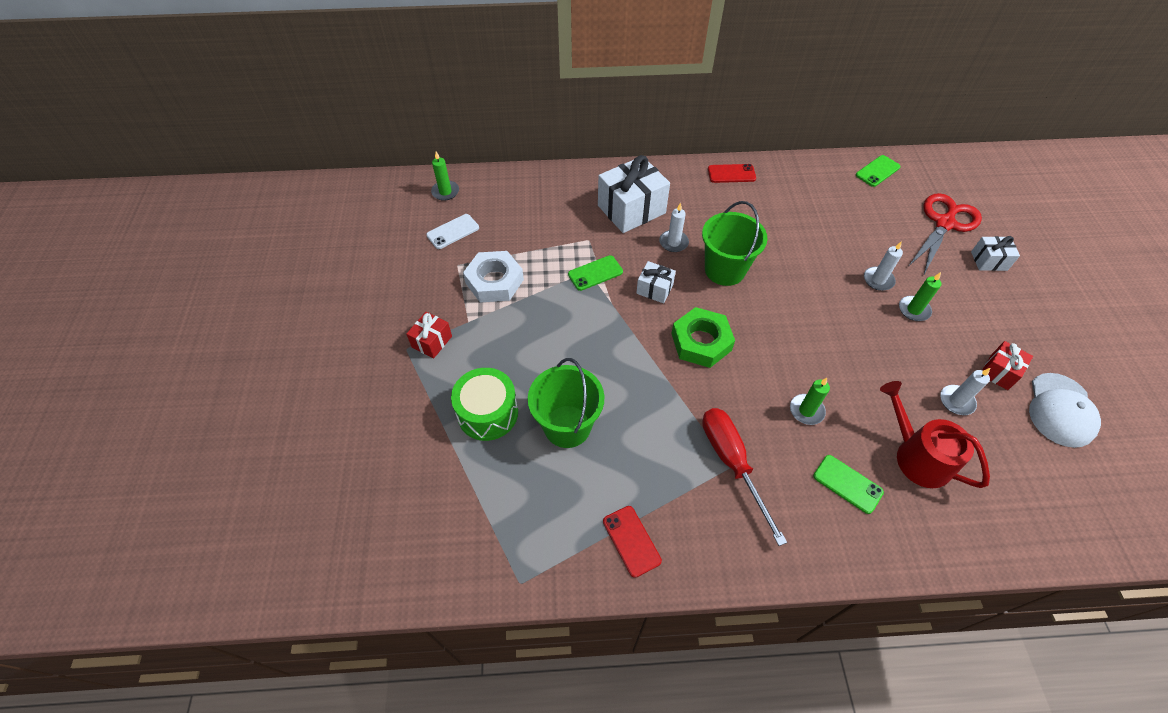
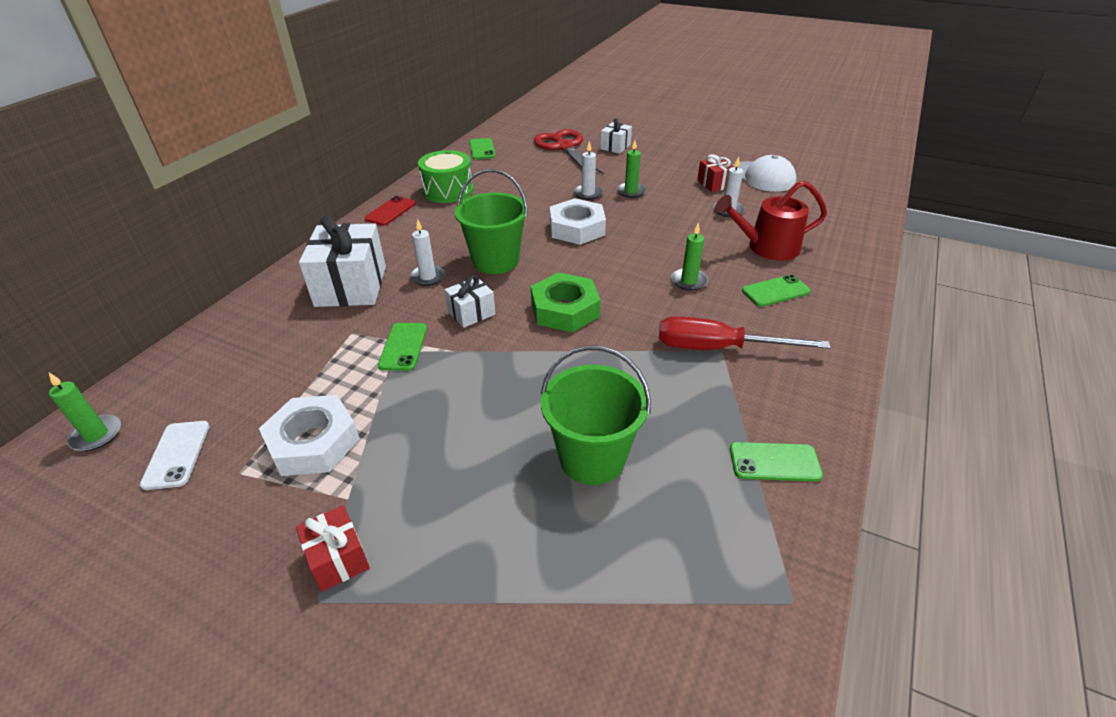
camera: 60 degrees left, 15 degrees down
(488, 413) = (514, 535): green drum -> green drum (448, 190)
(631, 541) = (774, 462): red phone -> green phone
(815, 298) = (577, 228): none -> white nut

